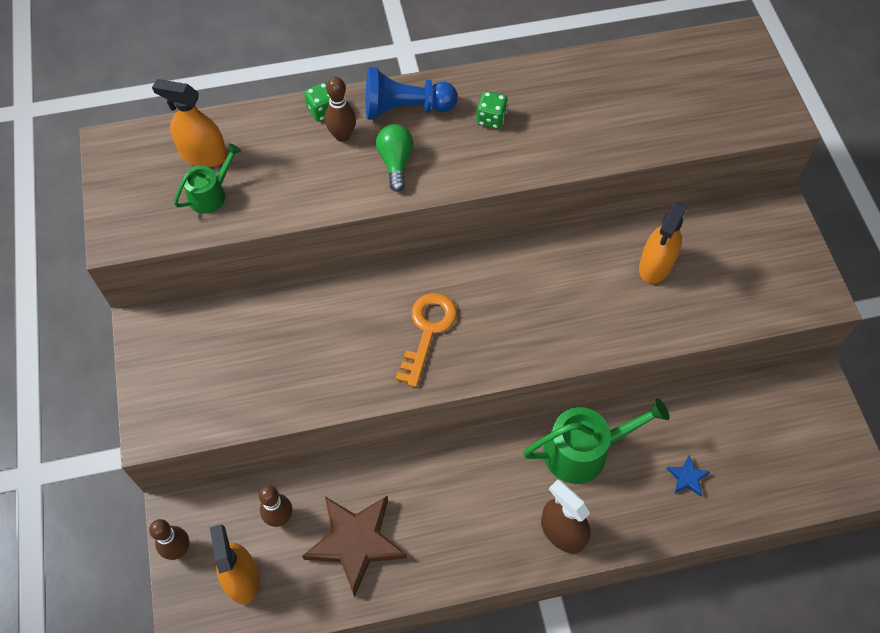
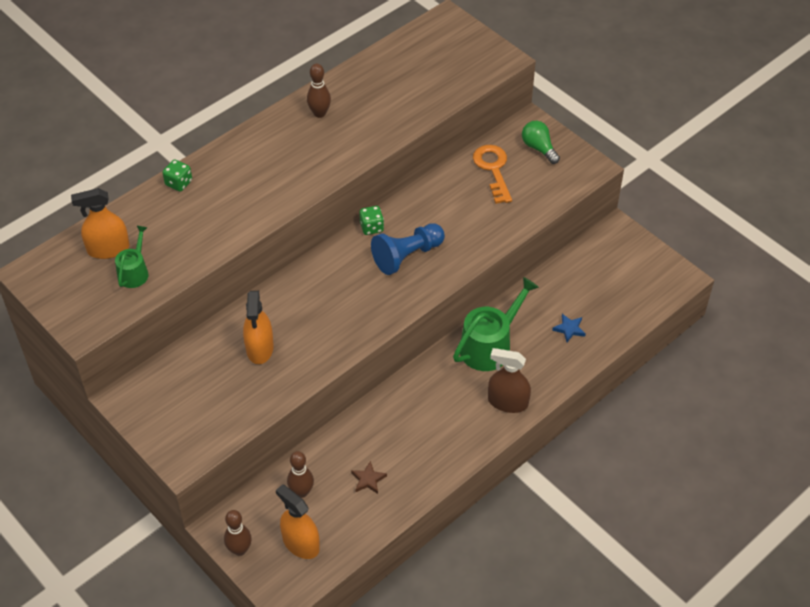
camera: 30 degrees left, 10 degrees down
(342, 136) = (205, 193): brown bowling pin -> brown bowling pin (319, 113)
(356, 542) = (368, 479): brown star -> brown star, size x0.43
(395, 162) = (257, 194): green light bulb -> green light bulb (539, 148)
(405, 108) = (239, 157): blue pawn -> blue pawn (407, 256)
(427, 331) = (340, 305): orange key -> orange key (493, 170)
(491, 119) = (306, 138): green dice -> green dice (371, 227)
(655, 265) = (471, 194): orange spray bottle -> orange spray bottle (260, 348)

